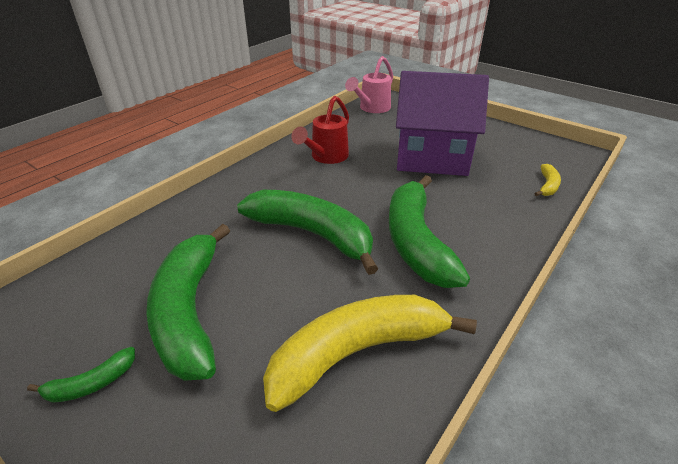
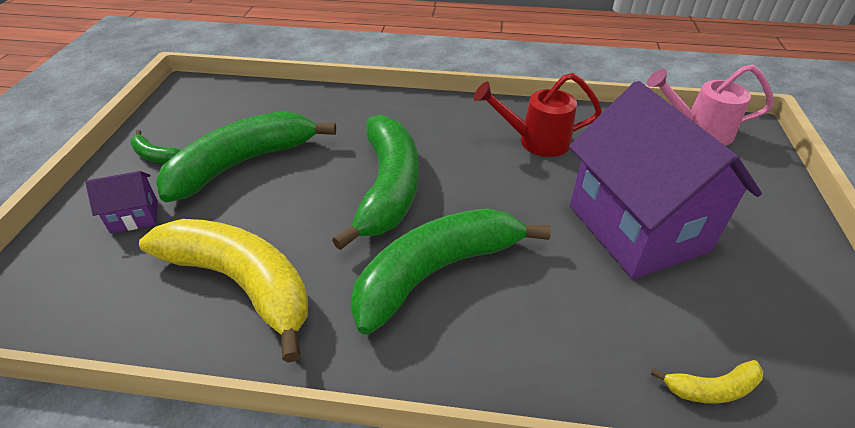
camera: 60 degrees right, 5 degrees up
(188, 425) = (134, 217): none -> purple house

